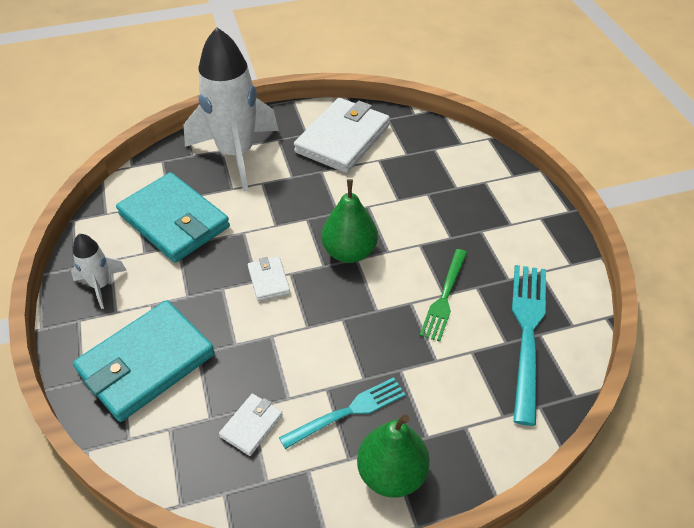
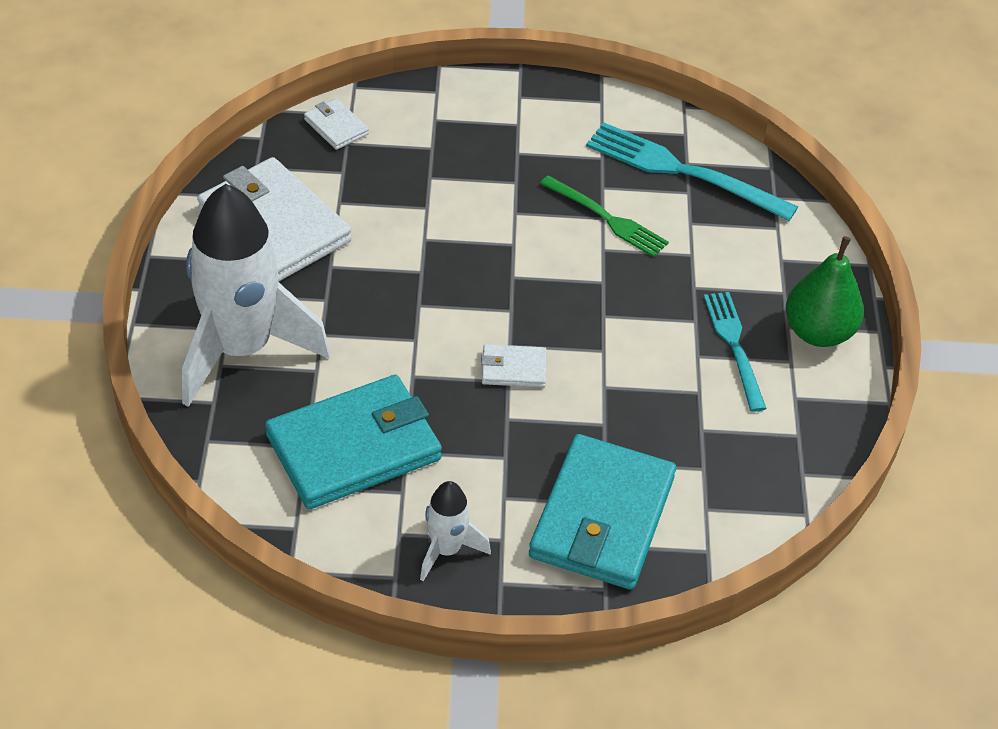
camera: 75 degrees left, 0 degrees up
(146, 363) = (602, 517): turquoise wallet -> turquoise wallet turned 45 degrees clockwise
(251, 425) = (726, 432): white wallet -> white wallet (336, 127)
(349, 252) = (499, 279): green pear -> none

